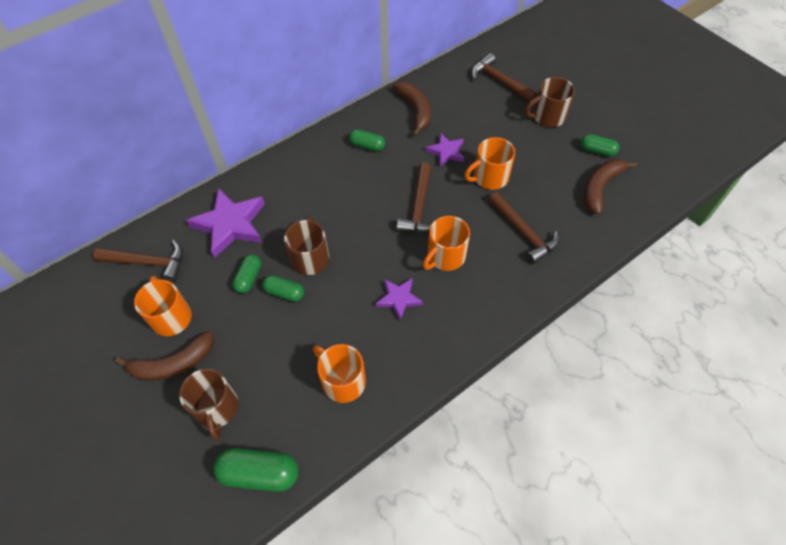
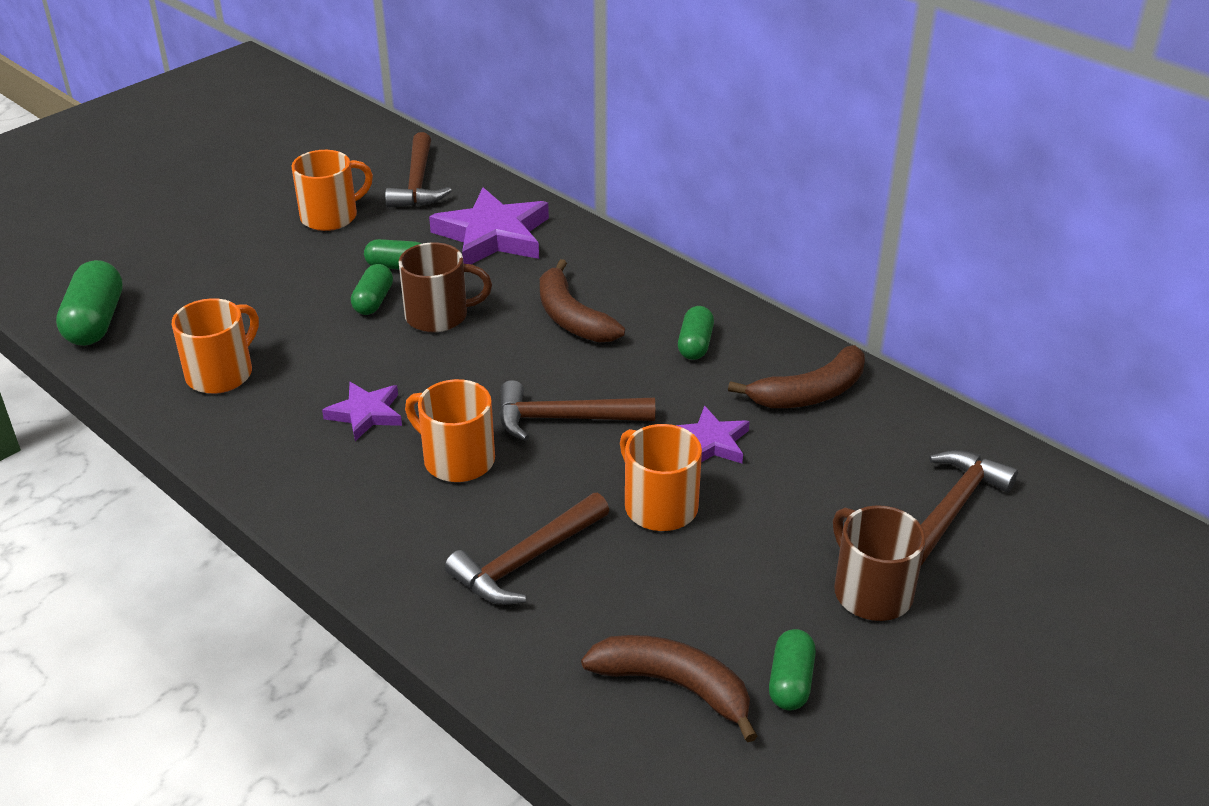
camera: 80 degrees right, 20 degrees down
(173, 364) = (260, 231): brown banana -> brown banana (572, 317)
(217, 408) = (191, 274): brown mug -> none

